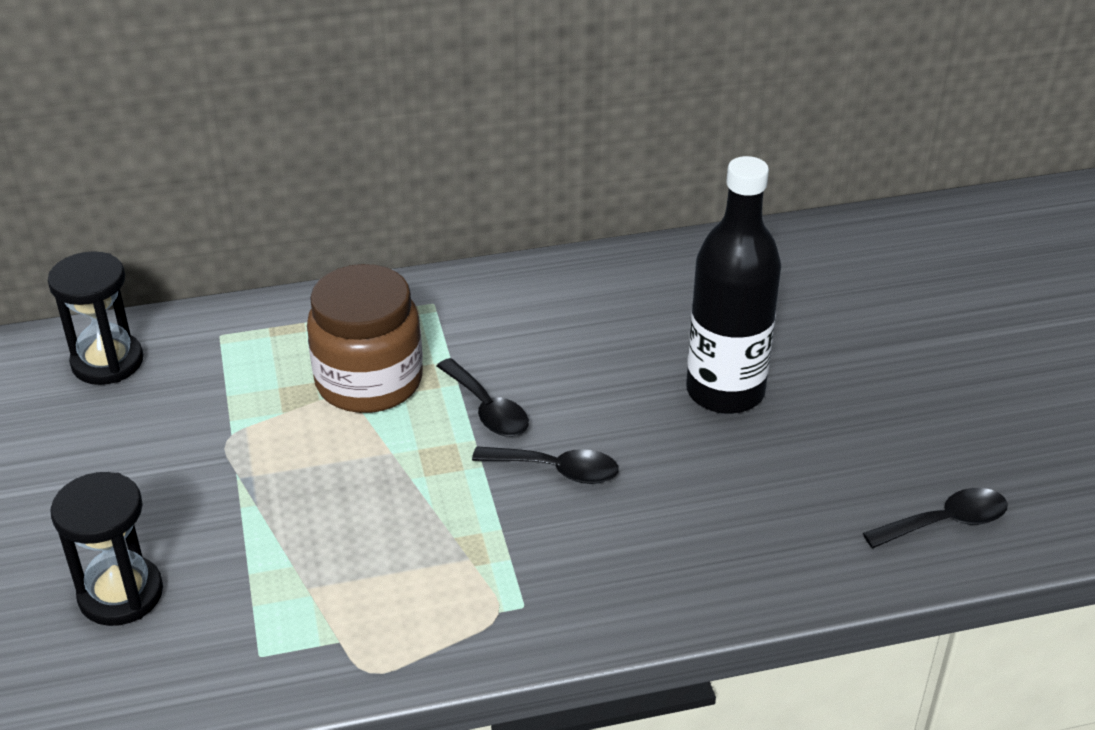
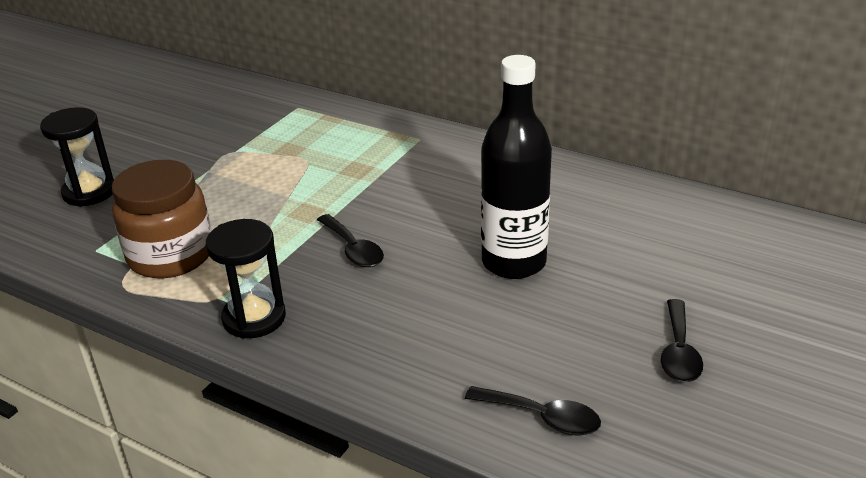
camera: 45 degrees right, 5 degrees down
(107, 362) = (234, 96): black hourglass -> black hourglass (254, 318)
(369, 381) = (330, 159): brown jar -> brown jar (171, 255)
(487, 409) = (366, 201): black spoon -> black spoon (679, 352)

